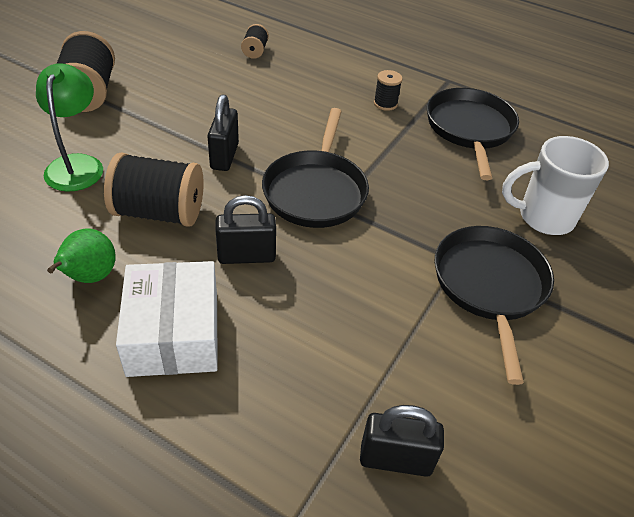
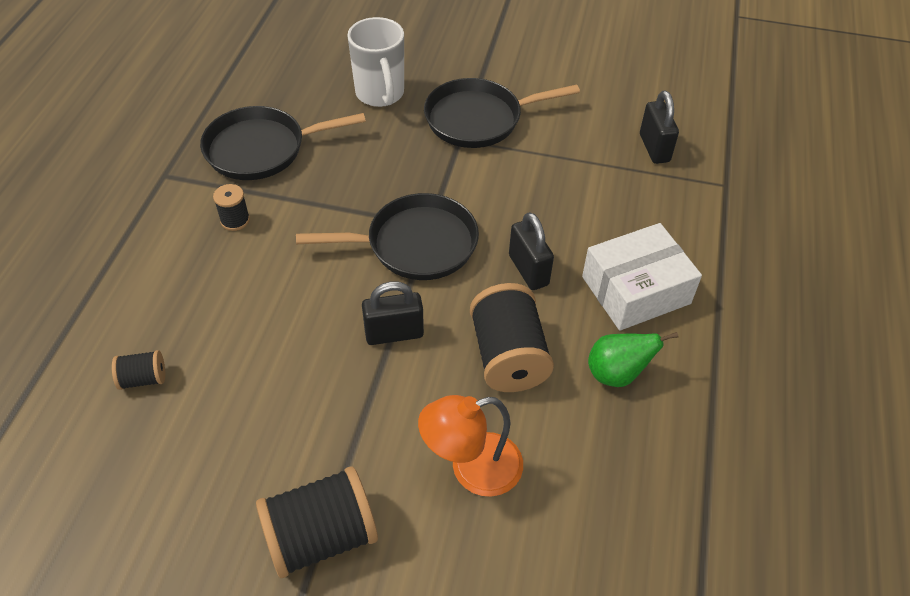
camera: 105 degrees left, 5 degrees up
(77, 164) = (472, 469): green lamp -> orange lamp

